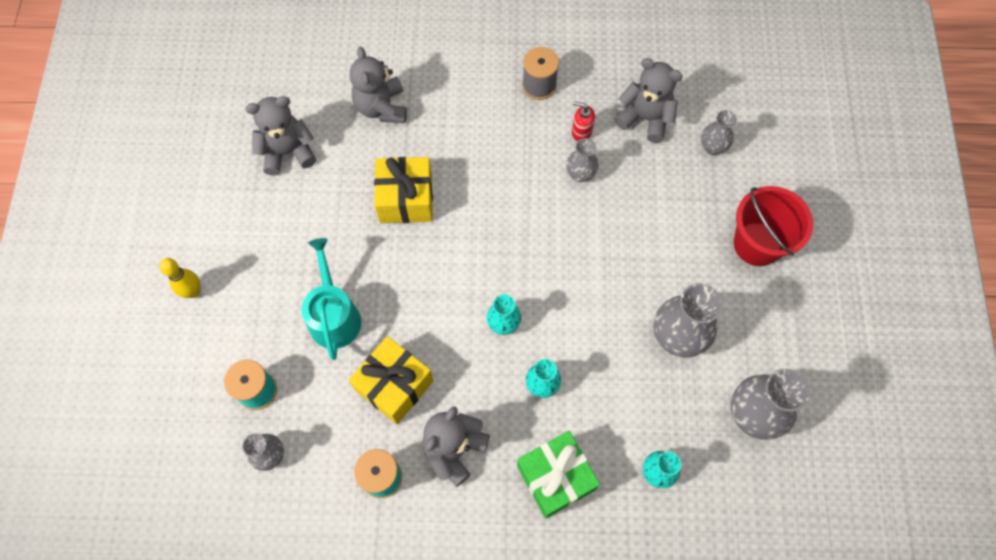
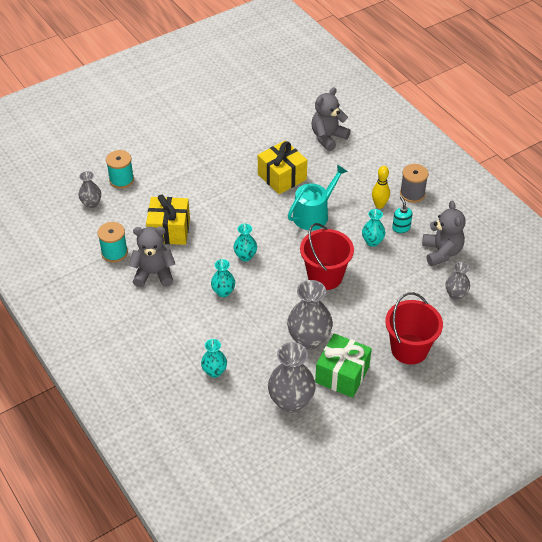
camera: 55 degrees right, 20 degrees down
(193, 291) = (153, 128): yellow bowling pin -> yellow bowling pin (379, 205)
(288, 152) = (264, 117): grey teddy bear -> none
(334, 316) = (187, 186): turquoise watering can -> turquoise watering can (314, 214)
(555, 478) = (173, 326): green gift -> green gift (342, 374)
(580, 174) = (372, 241): grey vase -> turquoise vase
(581, 132) = (401, 228): red soap dispenser -> turquoise soap dispenser
(597, 258) = (325, 276): none -> red bucket

